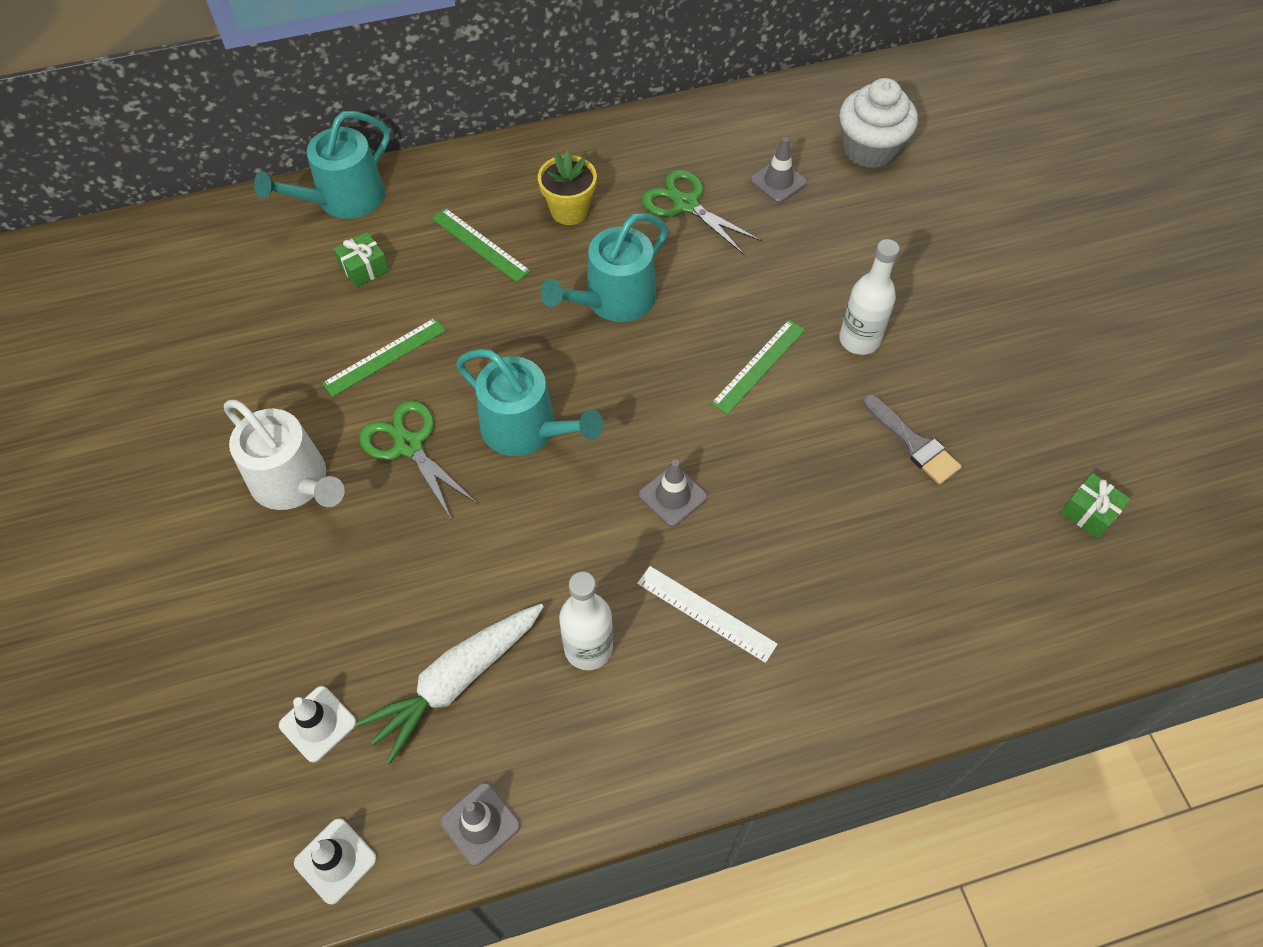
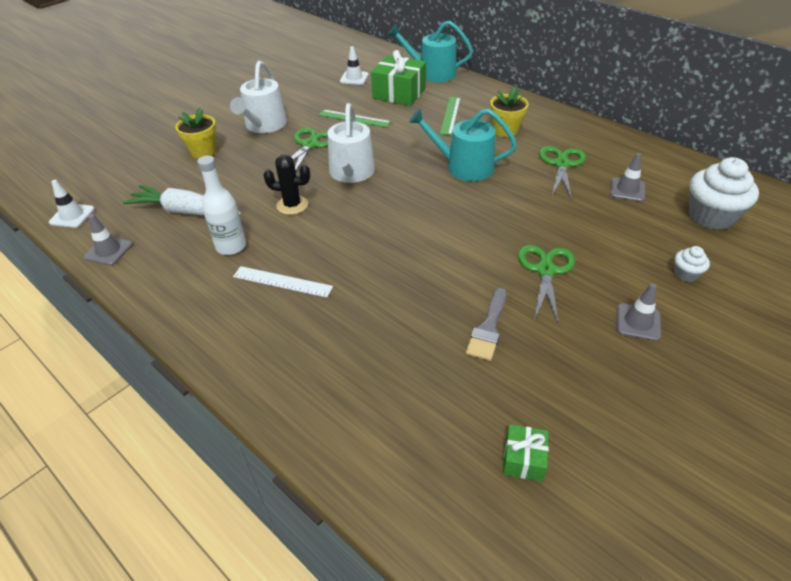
camera: 60 degrees right, 15 degrees down
(300, 599) = (203, 151): none -> yellow flower pot
(318, 724) = (141, 182): white traffic cone -> white traffic cone (354, 78)
(364, 268) = (399, 93): green gift -> green gift, size x1.96
(526, 429) = (351, 173): turquoise watering can -> white watering can
(548, 534) = (292, 205): none -> black cactus
(673, 496) = (352, 238): grey traffic cone -> grey traffic cone (638, 322)
(706, 613) = (282, 282): white ruler -> white ruler turned 75 degrees counterclockwise
(758, 366) = (476, 235): green ruler -> none
(859, 340) = (545, 270): white bottle -> green scissors
(938, 232) = (686, 274): none -> white cupcake

